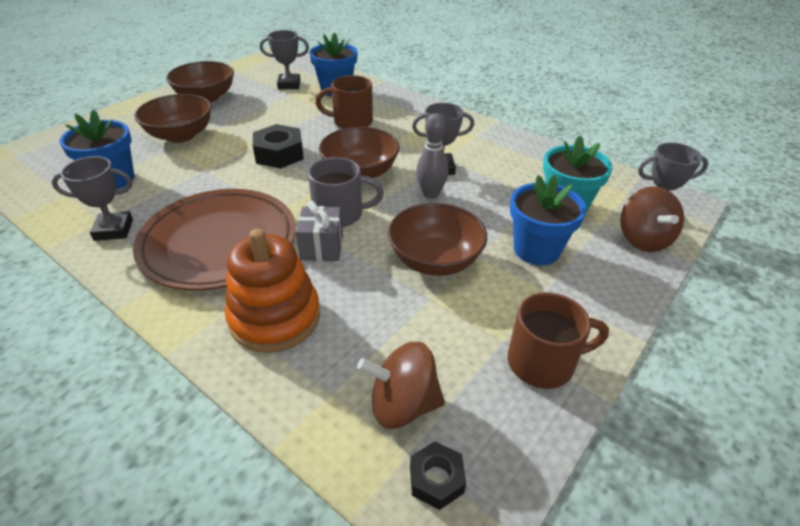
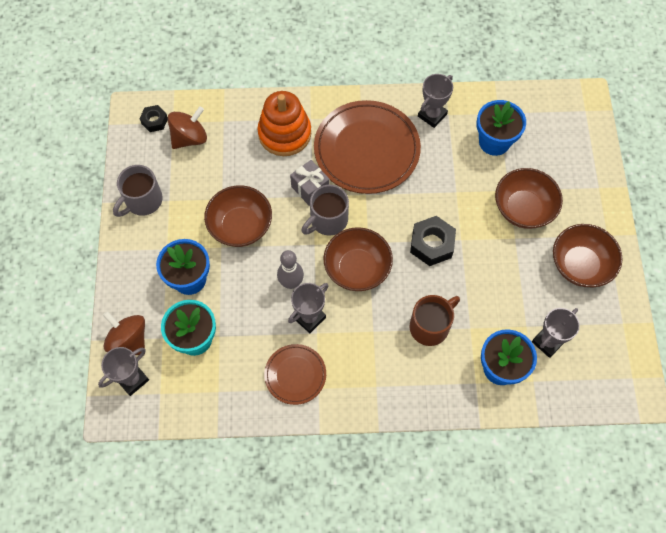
camera: 140 degrees right, 25 degrees up
(488, 148) = (295, 375): none -> brown plate
(543, 362) = (142, 201): brown mug -> grey mug

